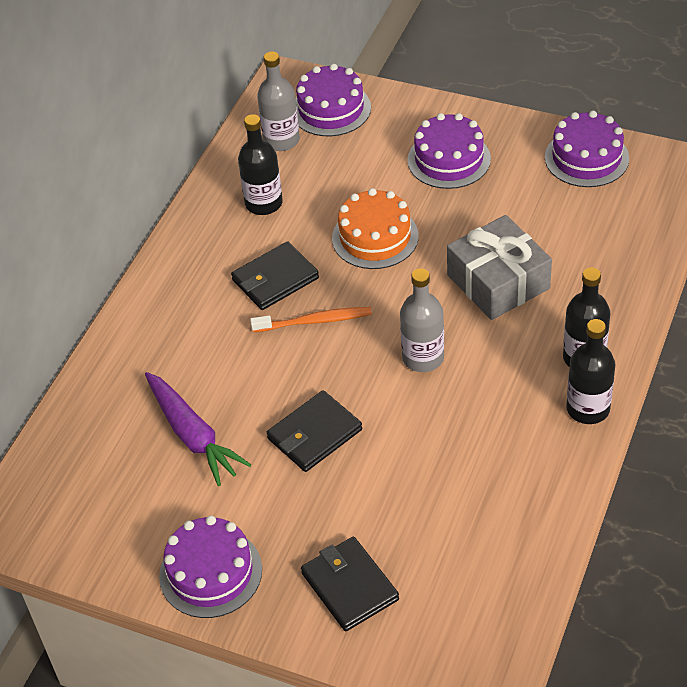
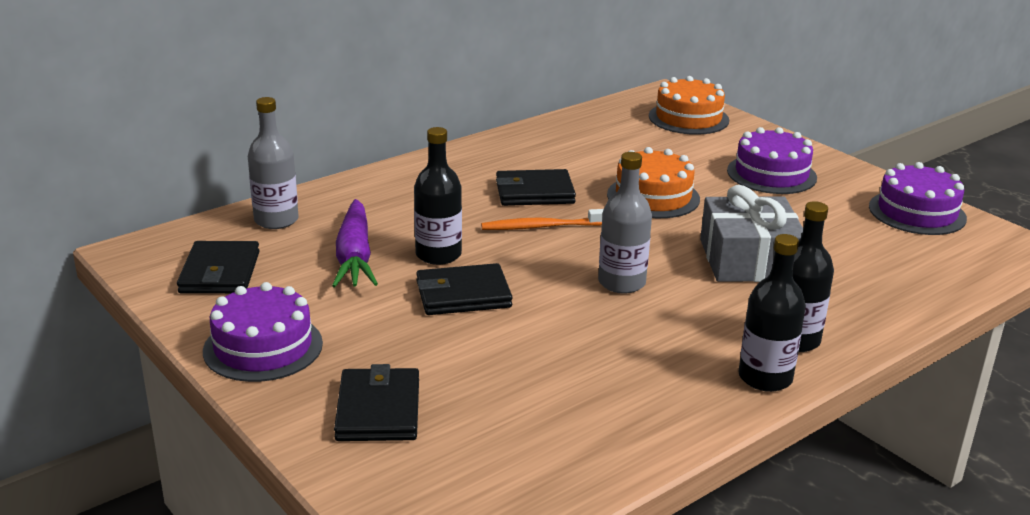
camera: 25 degrees right, 20 degrees down
(99, 512) = (220, 272): none -> black wallet
(264, 203) = (572, 149): black bottle -> black bottle (438, 255)
(281, 140) = (626, 122): grey bottle -> grey bottle (276, 220)
(314, 321) = (542, 227): orange toothbrush -> orange toothbrush turned 150 degrees clockwise
(331, 109) = (688, 118): purple cake -> orange cake

